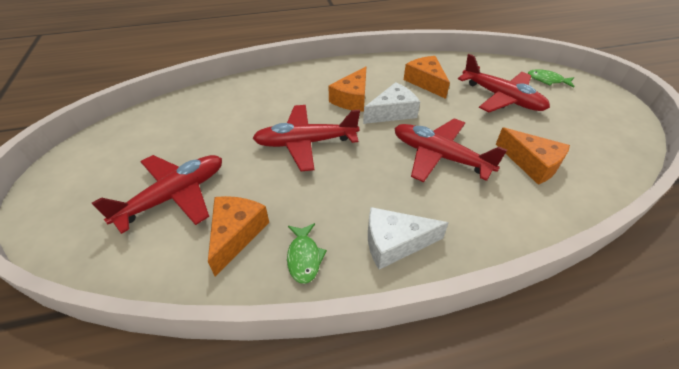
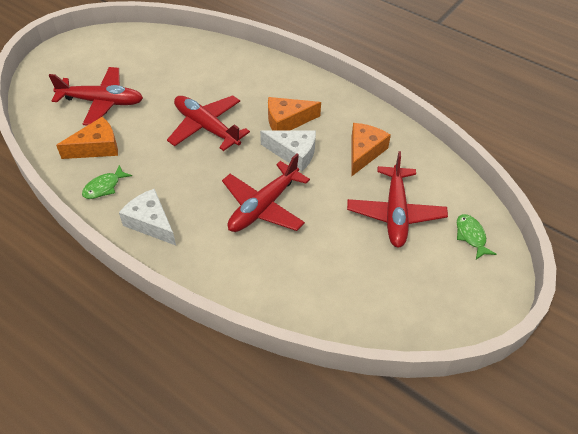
camera: 50 degrees right, 5 degrees up
(439, 156) = (263, 206): red plane -> red plane turned 135 degrees counterclockwise
(532, 163) = (311, 267): orange cheese -> none

